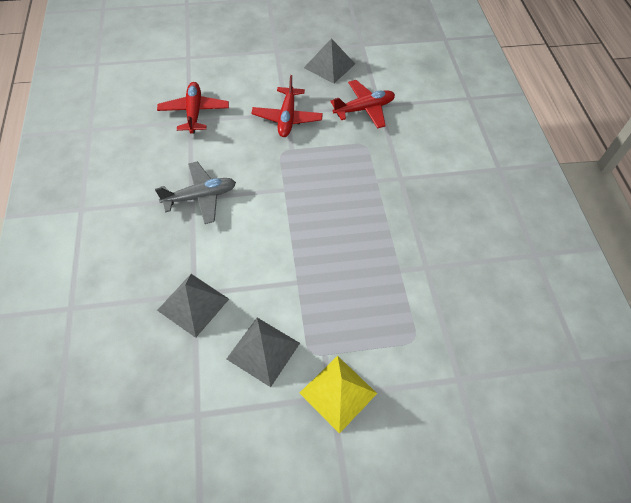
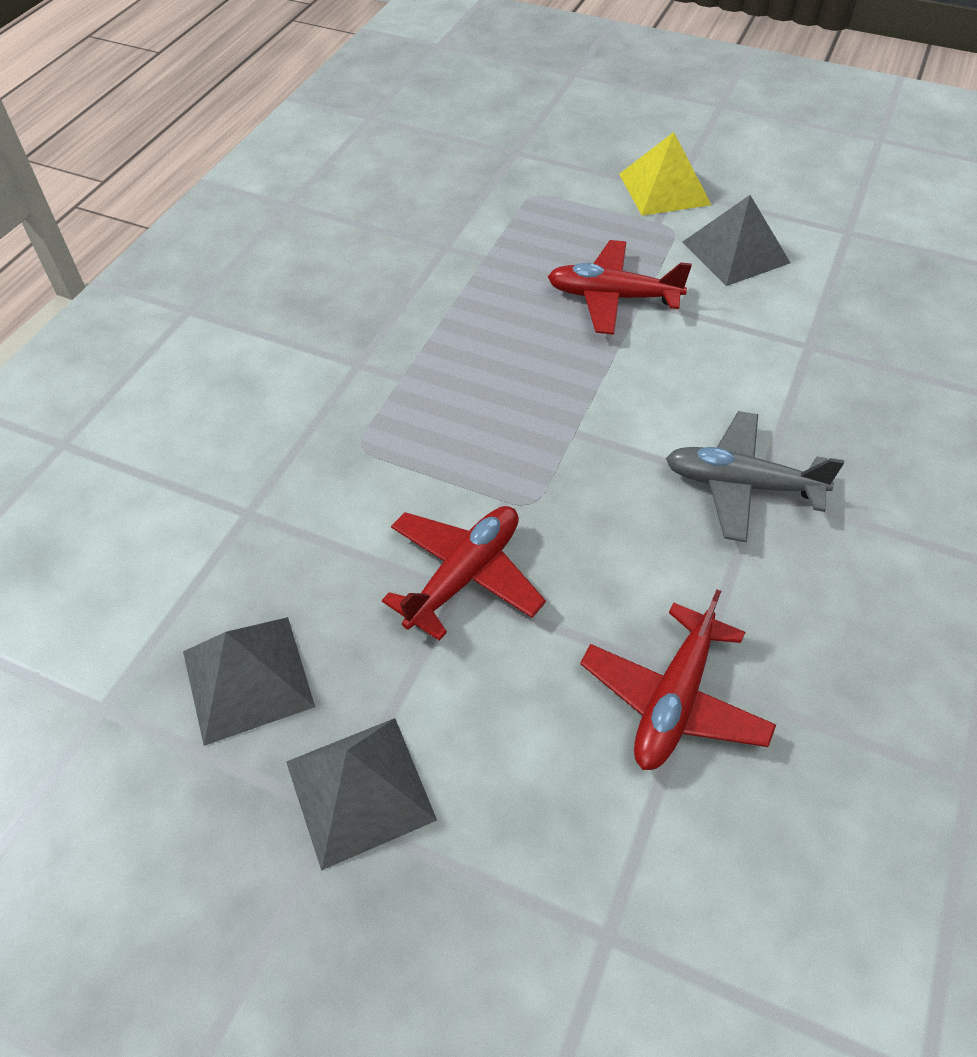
camera: 145 degrees left, 5 degrees down
(193, 304) = (815, 333): grey pyramid -> grey pyramid (360, 790)
(364, 109) = (287, 518): red plane -> red plane (612, 297)

